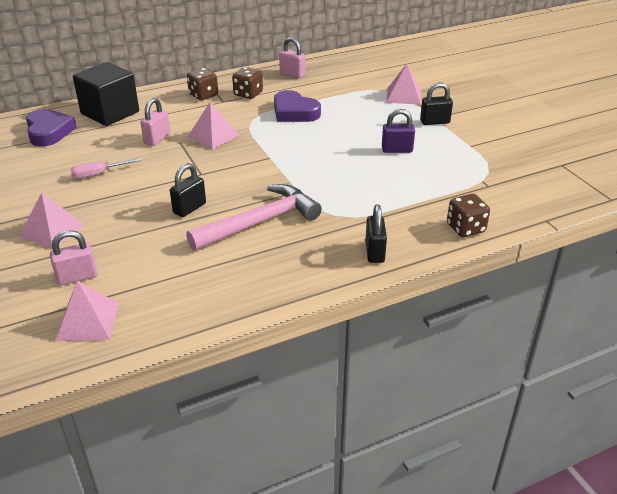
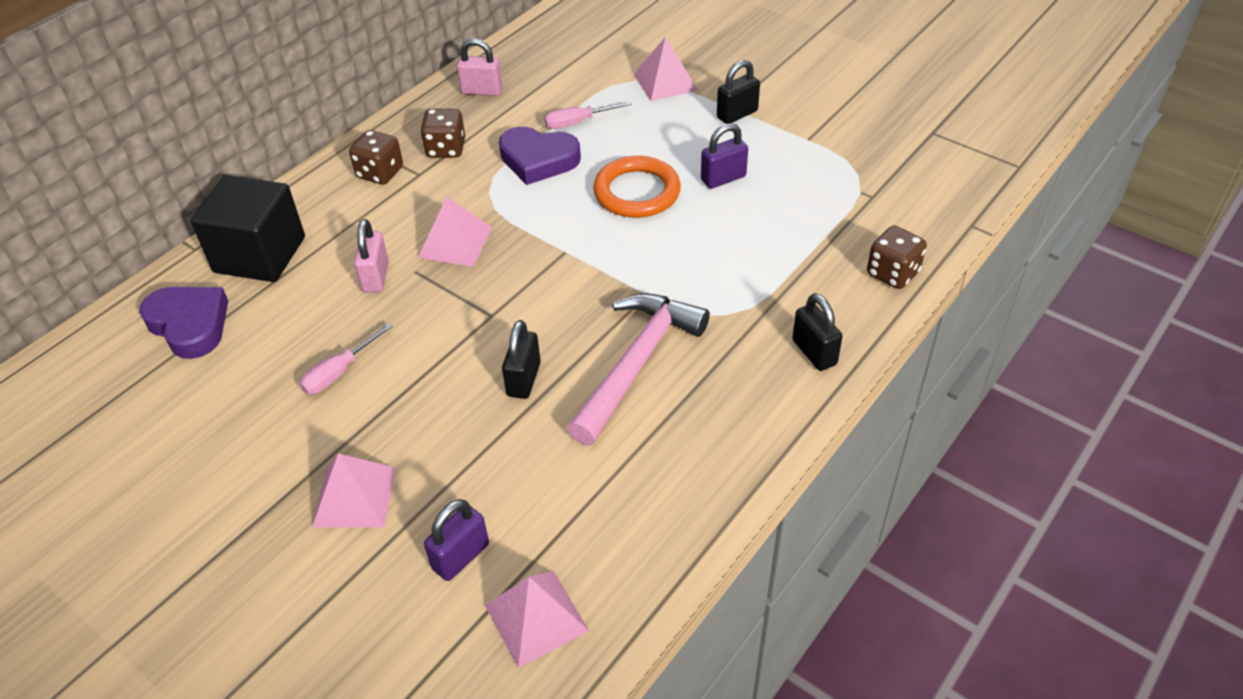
camera: 25 degrees left, 10 degrees up
(77, 277) = (461, 557): pink padlock -> purple padlock
(333, 101) = (578, 122): none -> pink screwdriver
(337, 142) = (637, 192): none -> orange ring

